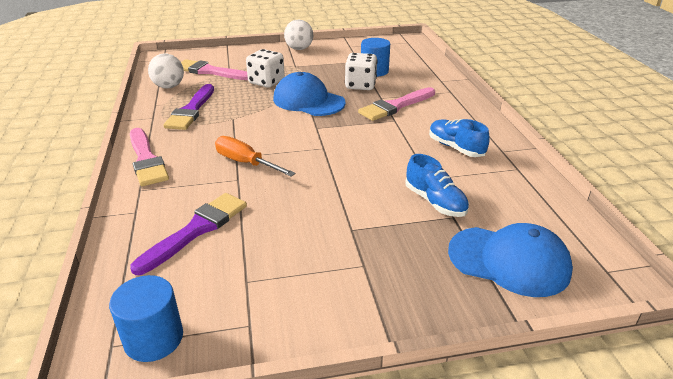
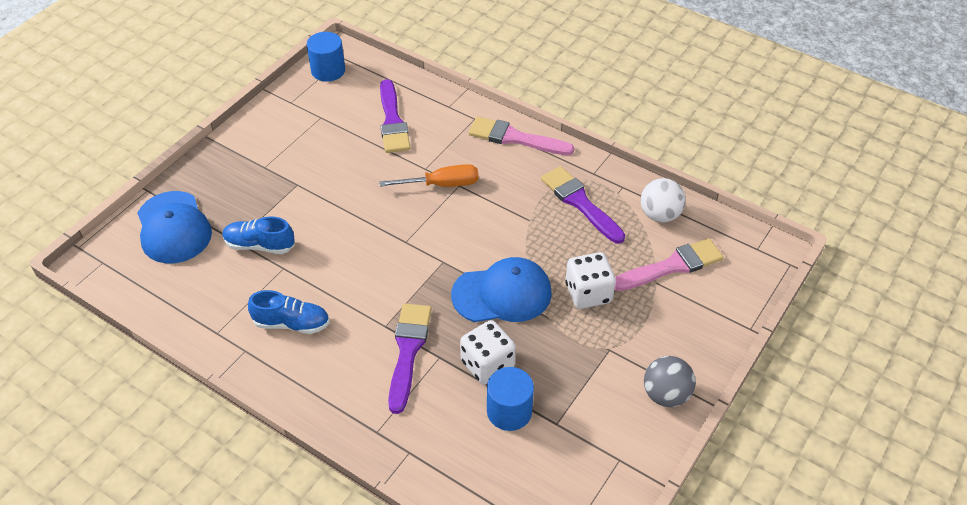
camera: 135 degrees right, 15 degrees up
(299, 49) = (666, 395): white ball -> grey ball
(395, 106) = (408, 351): pink brush -> purple brush
(509, 261) = (173, 228): blue cap -> blue cap turned 90 degrees counterclockwise

